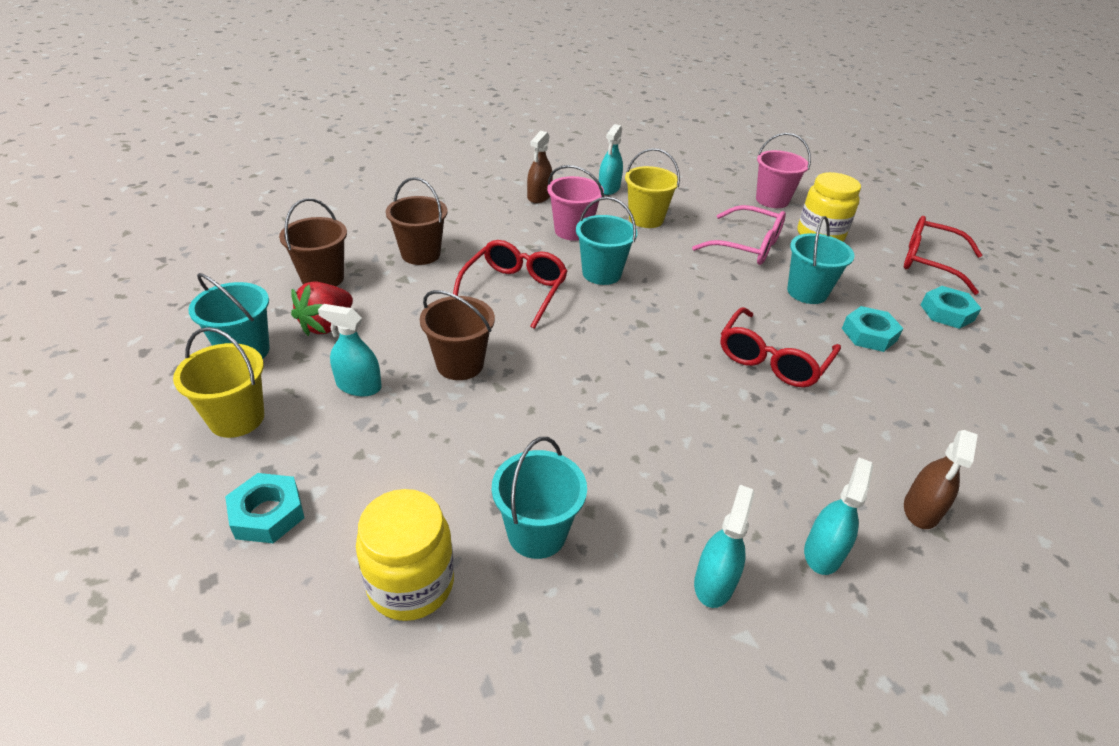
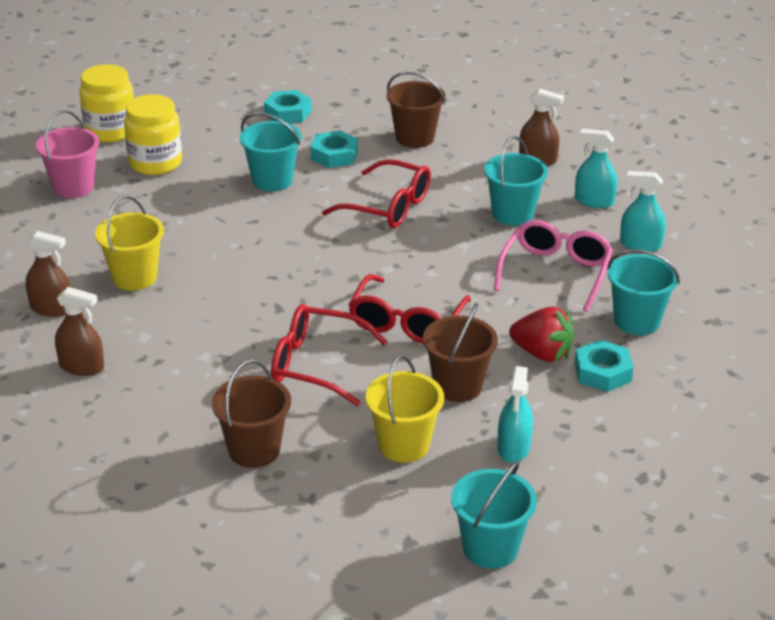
camera: 95 degrees left, 5 degrees down
(237, 418) = (590, 519): yellow bucket -> yellow bucket (403, 445)
(267, 514) = (686, 463): turquoise nut -> turquoise nut (602, 372)
(323, 278) = (330, 524): brown bucket -> brown bucket (415, 138)
(327, 325) = (424, 495): red strawberry -> red strawberry (542, 353)
(411, 584) = (709, 374): yellow jar -> yellow jar (110, 131)
(572, 231) = (173, 332): pink bucket -> none
(601, 273) = (267, 306): turquoise bucket -> turquoise bucket (512, 214)
(609, 188) = (51, 308): turquoise spray bottle -> brown spray bottle
(748, 246) = (188, 209): pink glasses -> pink glasses (555, 272)
(929, 262) = (200, 108): red glasses -> red glasses (406, 322)

